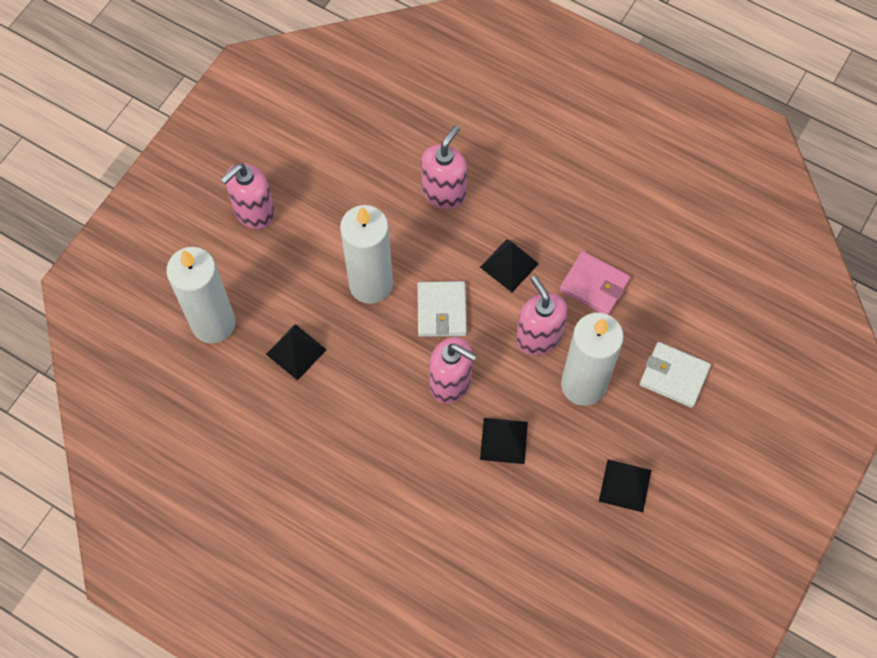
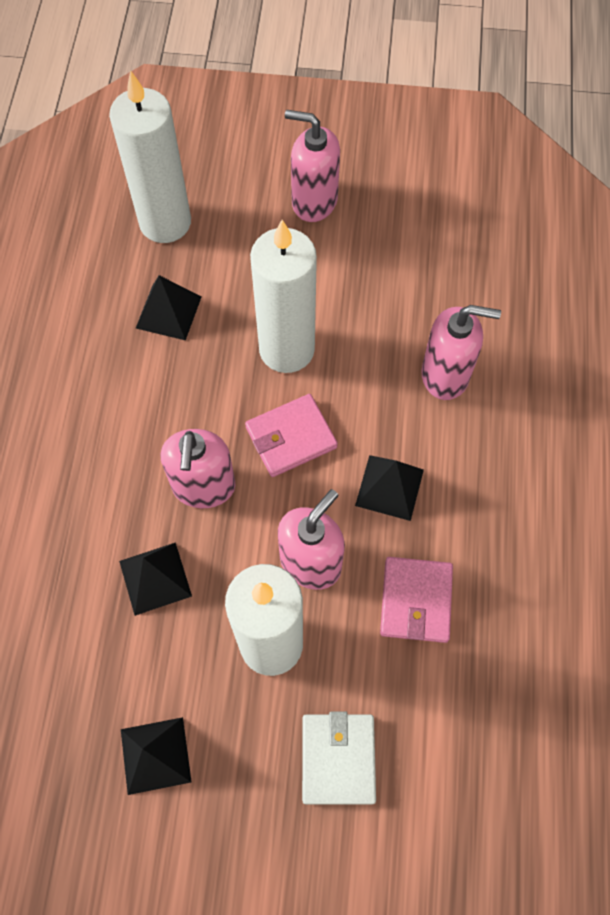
camera: 65 degrees right, 0 degrees up
(442, 311) = (291, 437): white wallet -> pink wallet

